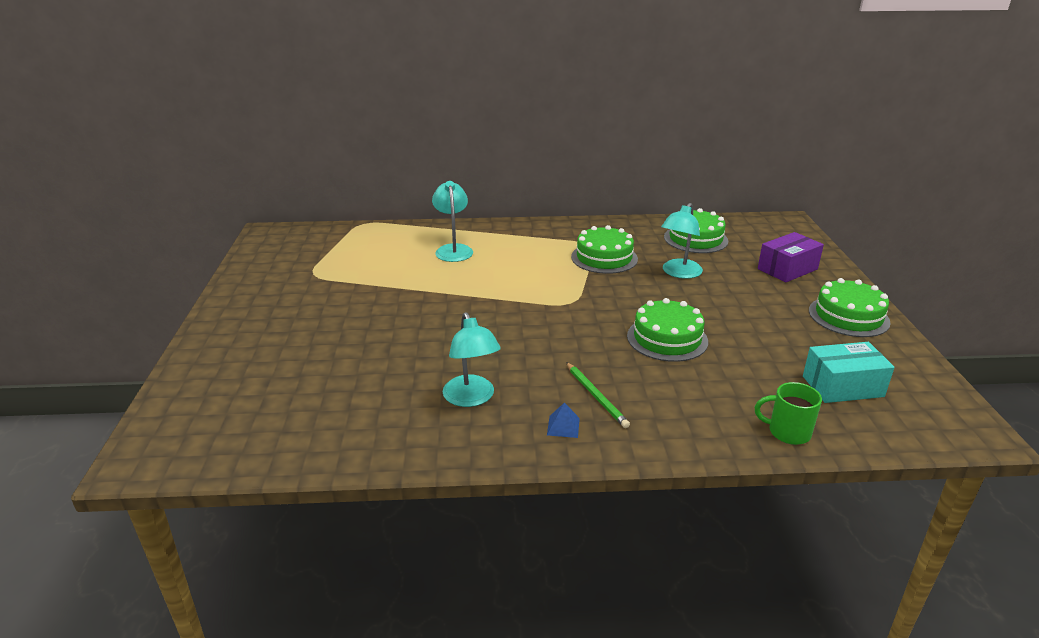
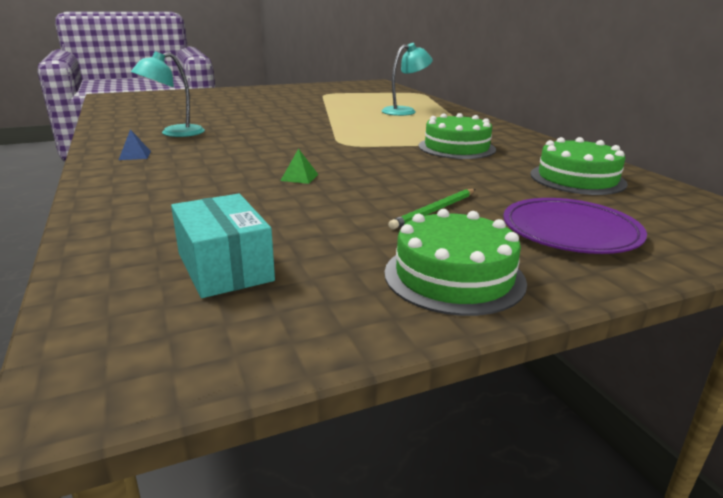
camera: 70 degrees right, 5 degrees down
(596, 396) = (181, 161): green pencil -> green pencil (434, 211)
(667, 338) = (299, 177): green cake -> green pyramid
(679, 273) = (463, 175): turquoise lamp -> none
(787, 269) = (570, 231): purple box -> purple plate
(787, 432) = (114, 233): green mug -> none

